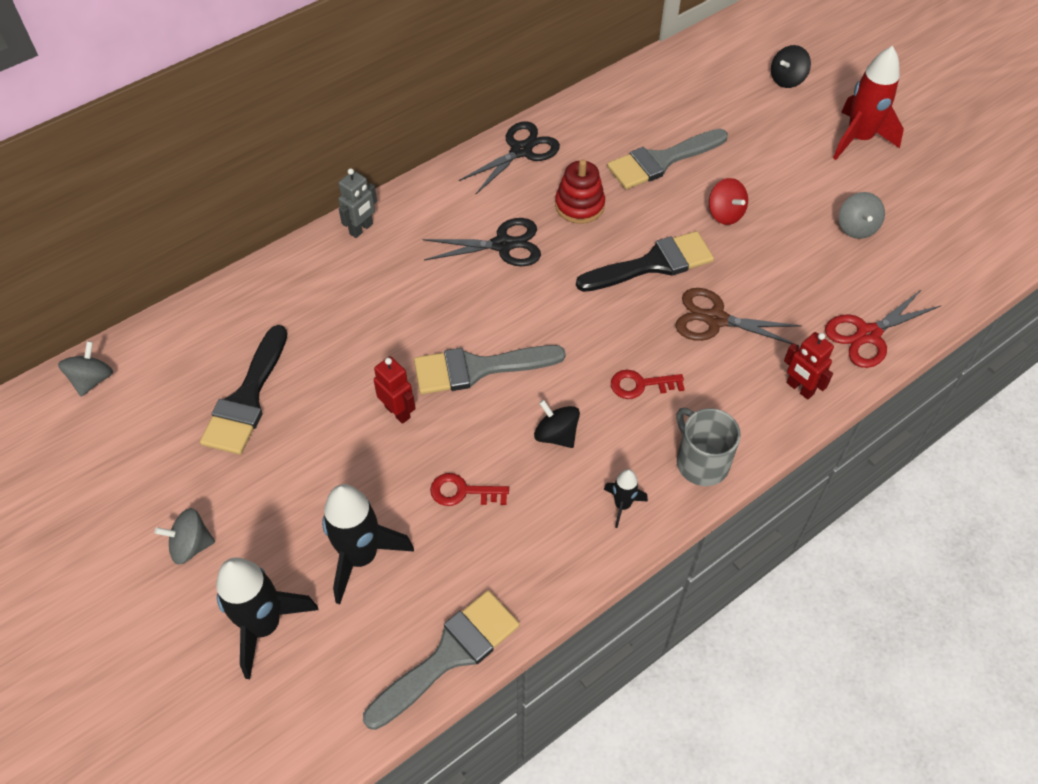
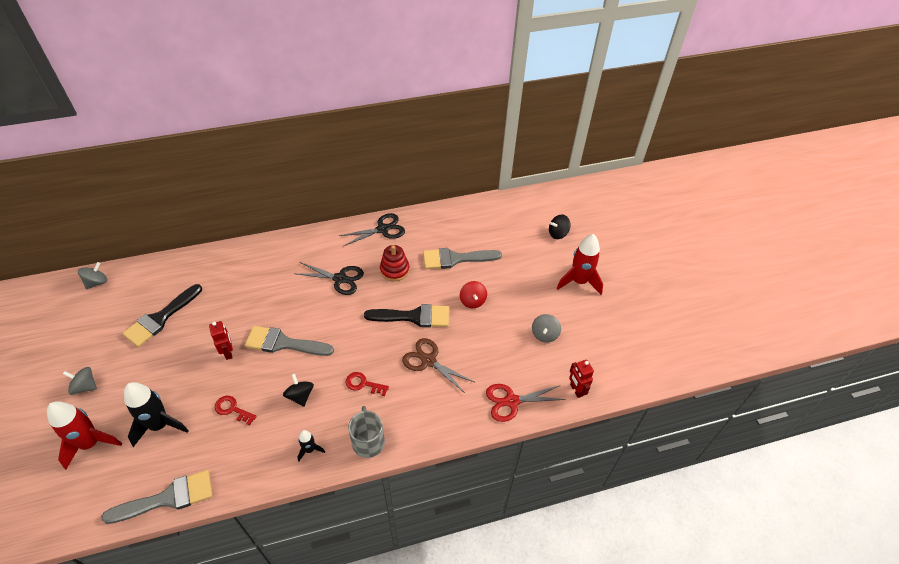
camera: 20 degrees right, 5 degrees down
(264, 625) = (91, 443): black rocket -> red rocket
(361, 229) = (273, 246): grey robot -> none
(799, 388) = (451, 419): red robot -> red robot (576, 390)

